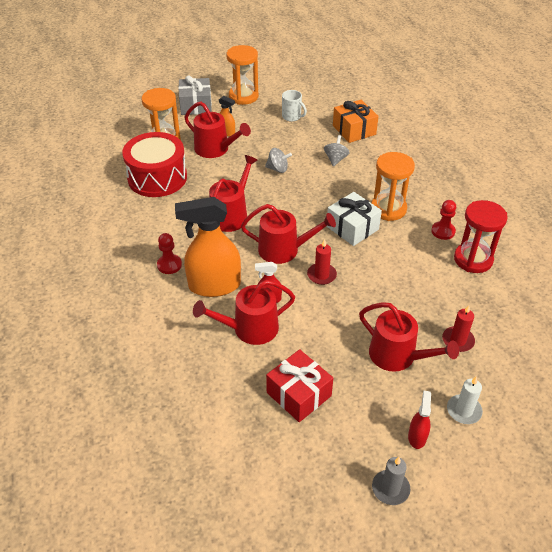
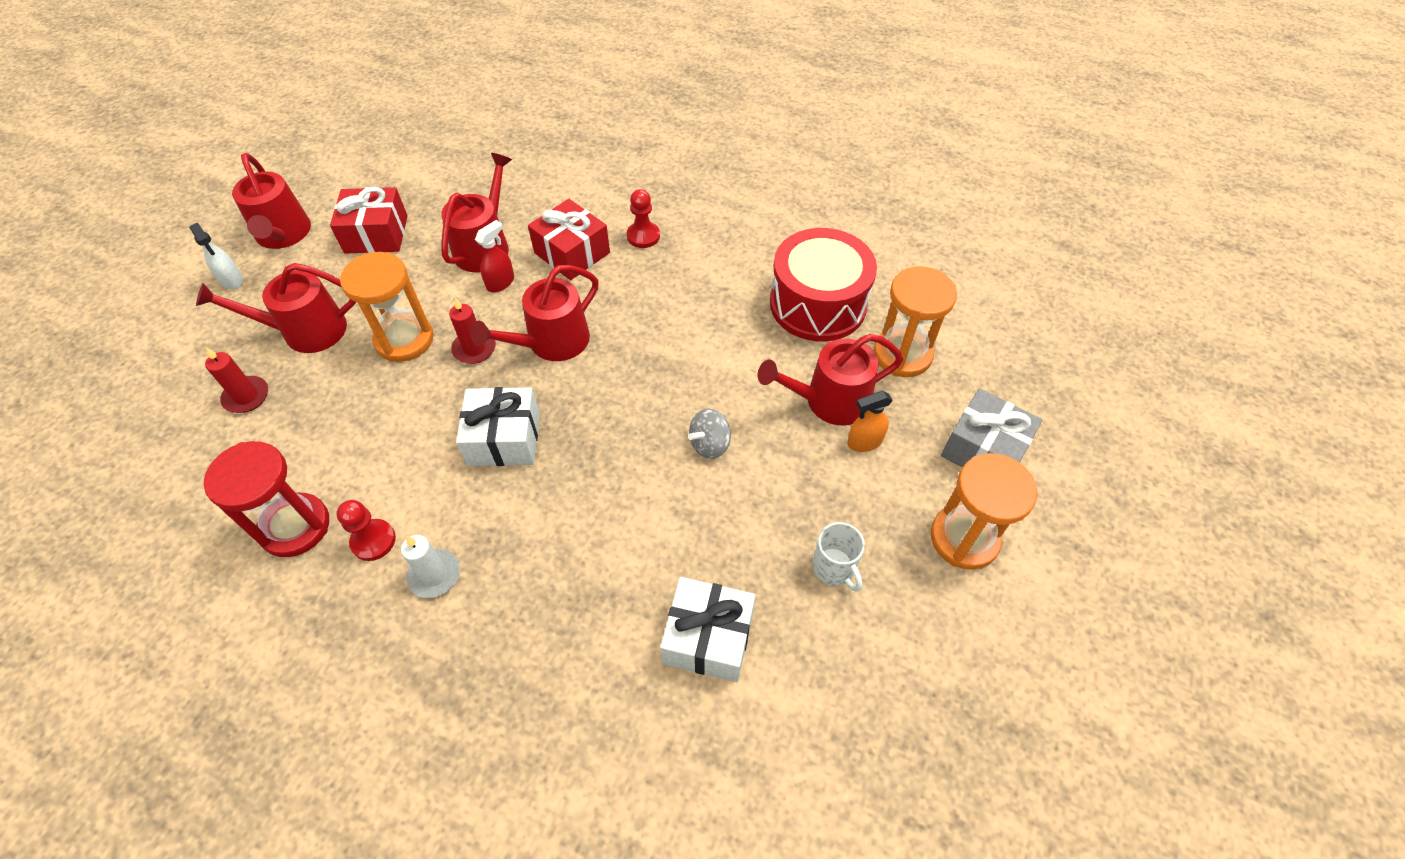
camera: 130 degrees right, 10 degrees up
(214, 285) = (572, 253): orange spray bottle -> red gift
(231, 215) = (666, 332): red watering can -> red watering can (283, 235)
(292, 117) = (834, 568): white mug -> white mug turned 105 degrees counterclockwise
(335, 159) = (658, 538): grey spinning top -> none
(354, 130) = (708, 638): orange gift -> white gift
(388, 209) = (486, 512): orange hourglass -> orange hourglass (404, 340)
(390, 488) = (230, 231): grey candle -> none
(417, 436) = (232, 280): red spray bottle -> white spray bottle
(463, 411) = (196, 332): white candle -> white candle (434, 575)

